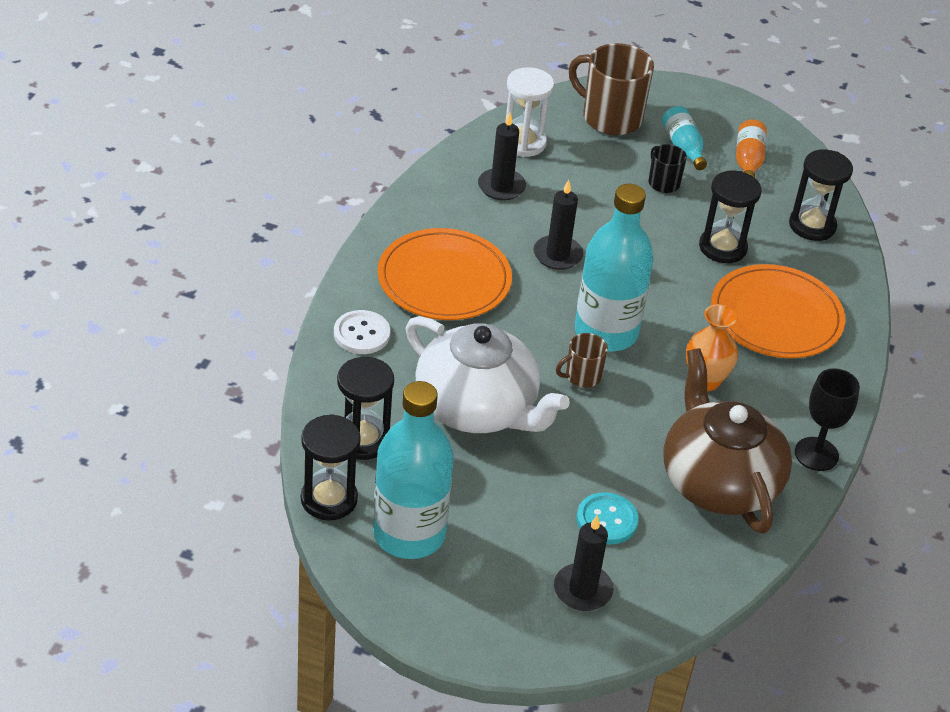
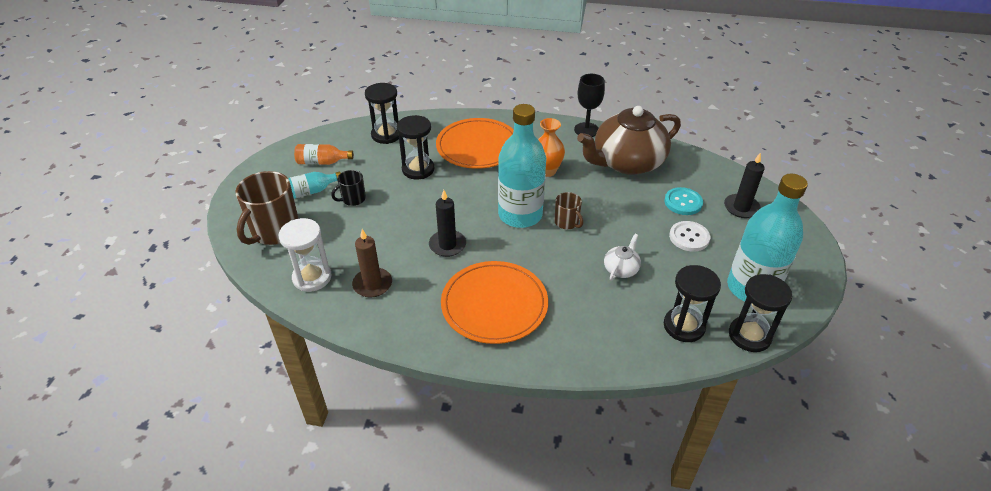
camera: 95 degrees left, 0 degrees up
(361, 334) = (575, 345): white button -> white button (689, 237)
(477, 408) = (621, 269): white teapot -> white teapot, size x0.42
(501, 187) = (372, 284): black candle -> brown candle

